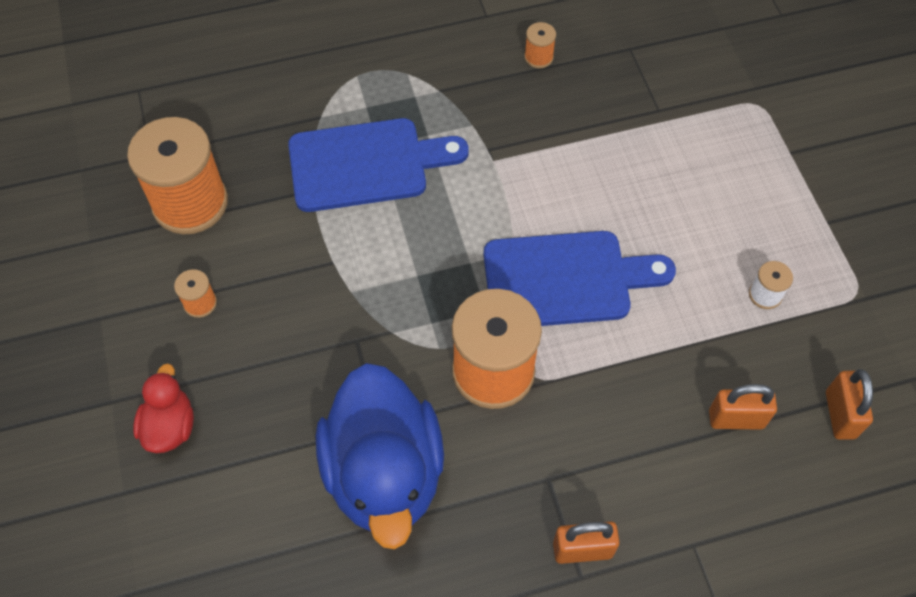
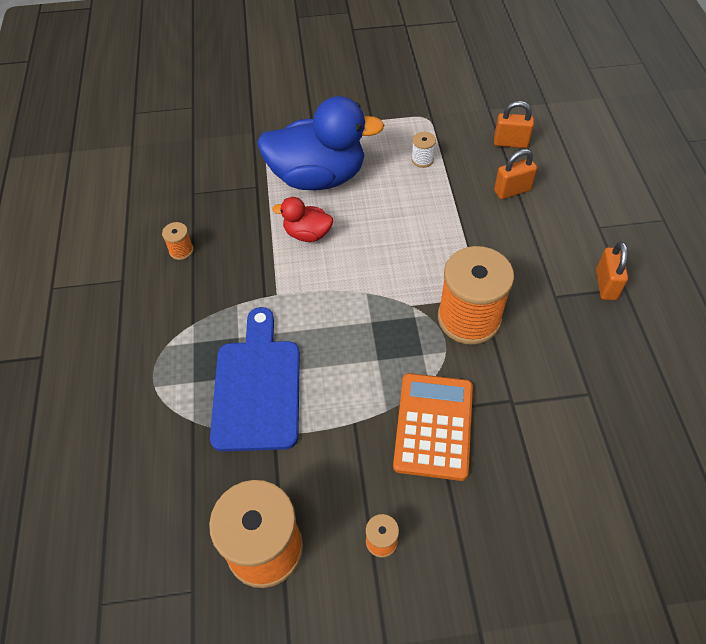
camera: 80 degrees left, 5 degrees down
(170, 426) = (508, 572): red duck -> red duck (307, 234)
(336, 342) = (433, 426): none -> orange calculator
(384, 473) = (552, 400): blue duck -> blue duck (318, 177)
(565, 280) = (395, 263): blue cutting board -> none
(736, 419) = (512, 190): orange padlock -> orange padlock turned 60 degrees clockwise

